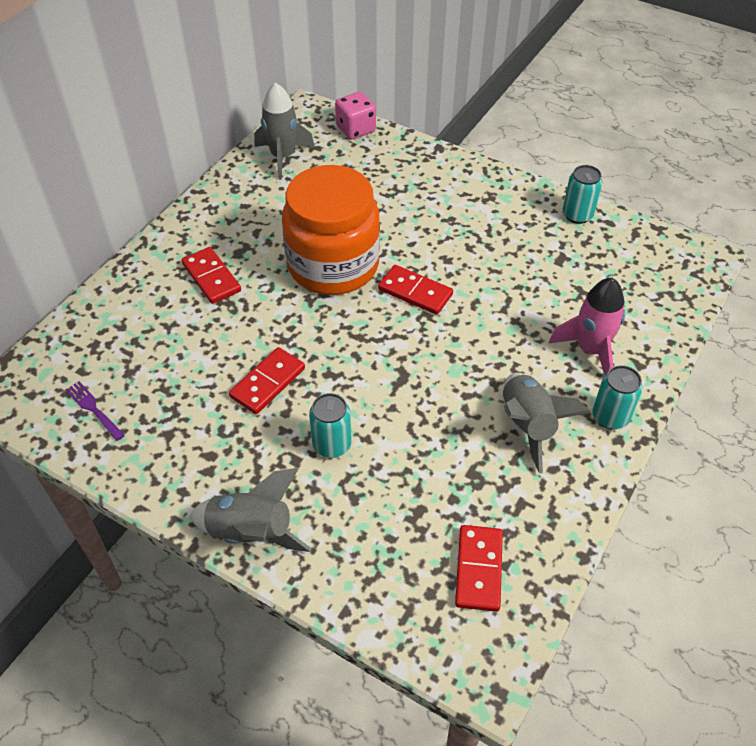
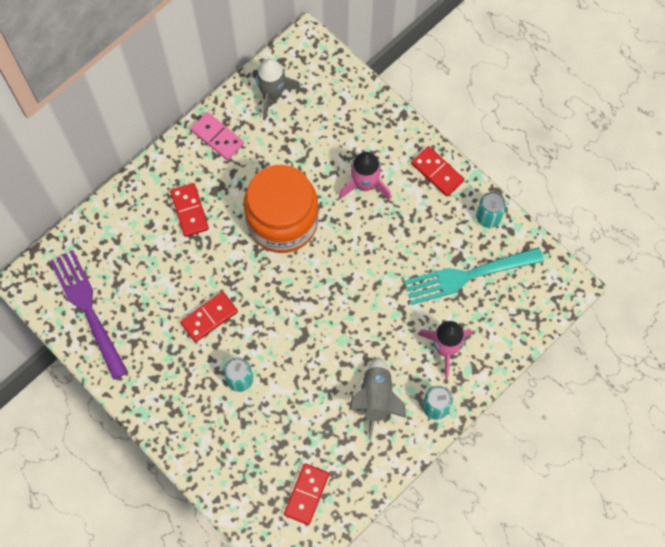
camera: 15 degrees right, 20 degrees up
(94, 409) = (88, 309): purple fork -> purple fork, size x2.29
(228, 204) = (217, 137): none -> pink domino
(251, 532) = (172, 431): grey rocket -> none
(356, 129) = (341, 76): pink dice -> none
(415, 292) = (336, 263): red domino -> red domino (437, 172)
(420, 213) = (364, 184): none -> pink rocket
(581, 272) = (467, 276): none -> turquoise fork

